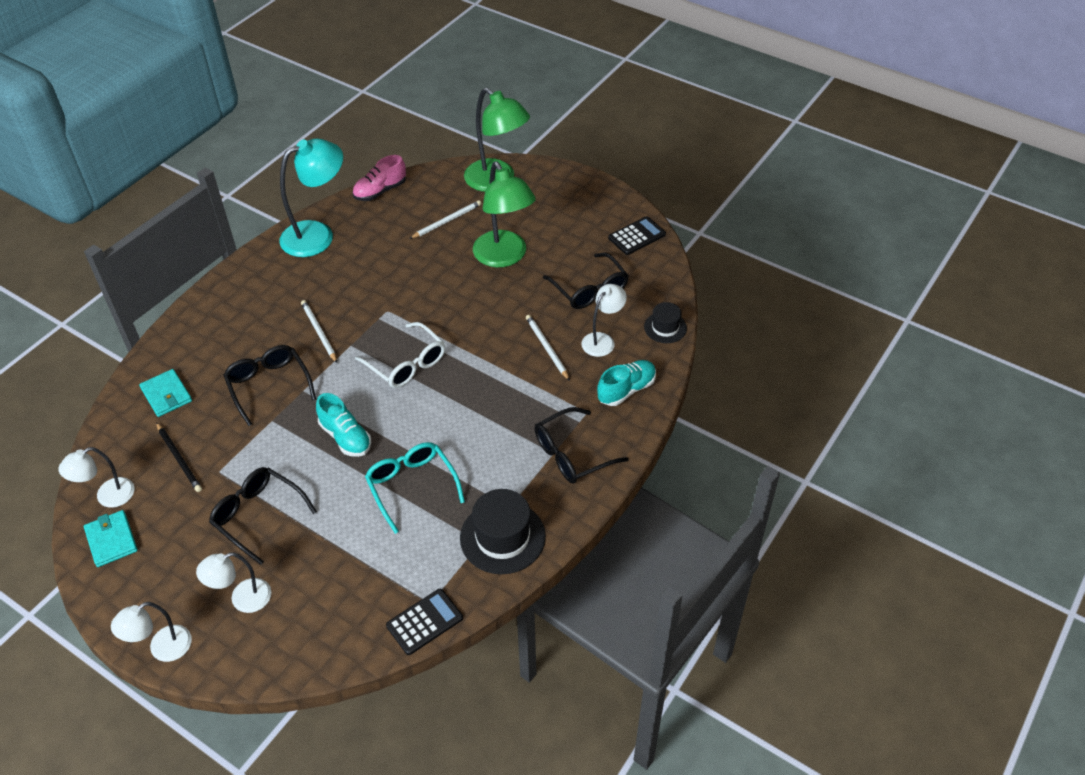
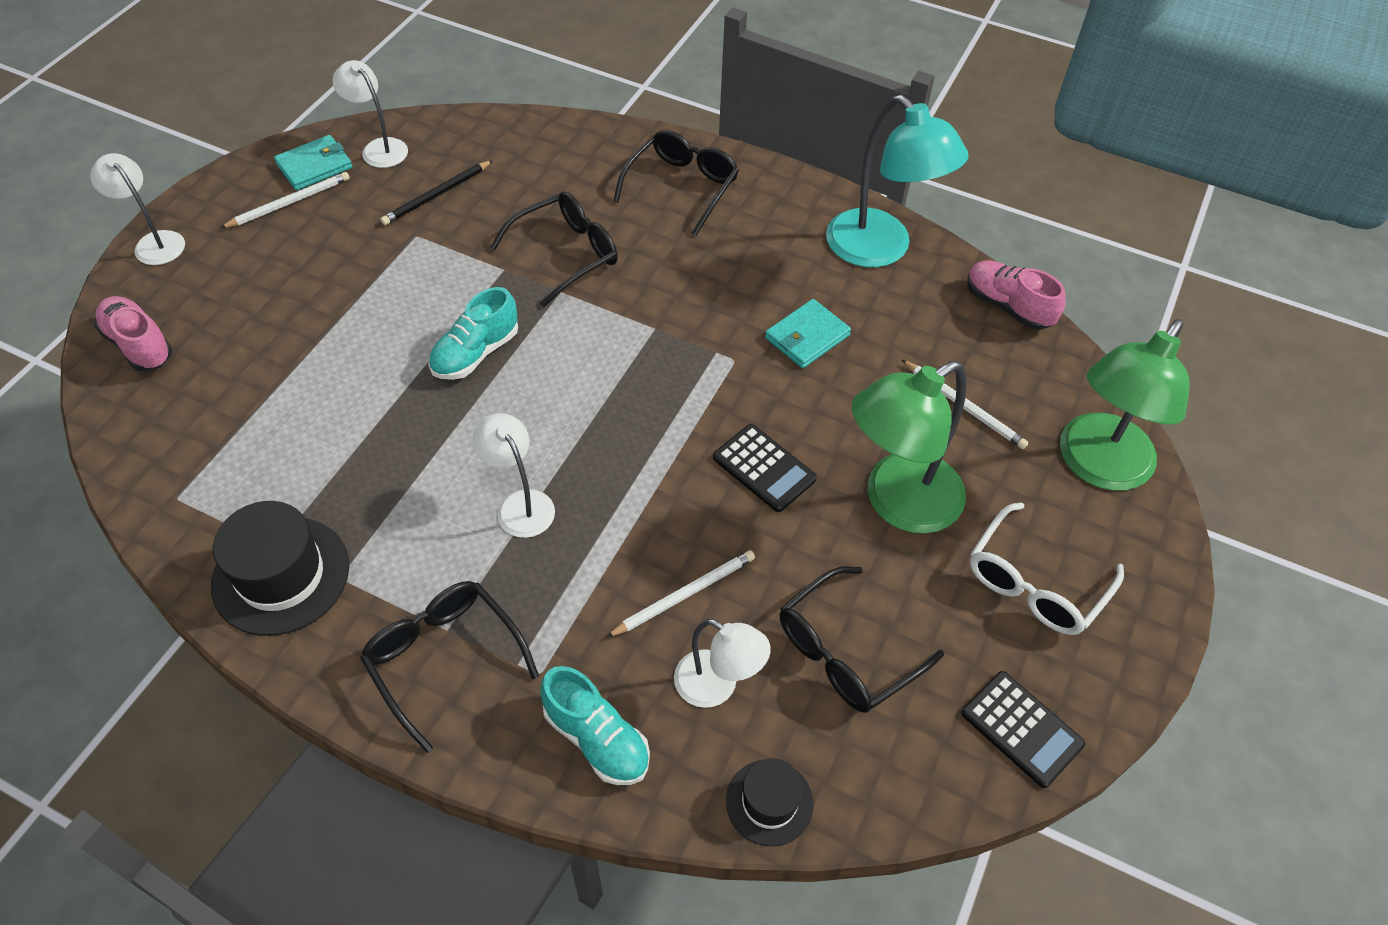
camera: 80 degrees right, 5 degrees up
(166, 395) = (542, 161): turquoise wallet -> turquoise wallet (807, 337)
(242, 599) = (213, 298): white lamp -> white lamp (520, 504)
(258, 515) = (341, 287): black glasses -> black glasses (682, 187)
(277, 645) = (139, 345): none -> pink shoe
(319, 332) = (676, 288): white pencil -> white pencil (289, 203)
(407, 364) = (624, 402): white glasses -> white glasses (1035, 583)
(411, 486) = (384, 445): turquoise glasses -> none
(425, 622) = (144, 496): black calculator -> black calculator (764, 468)

